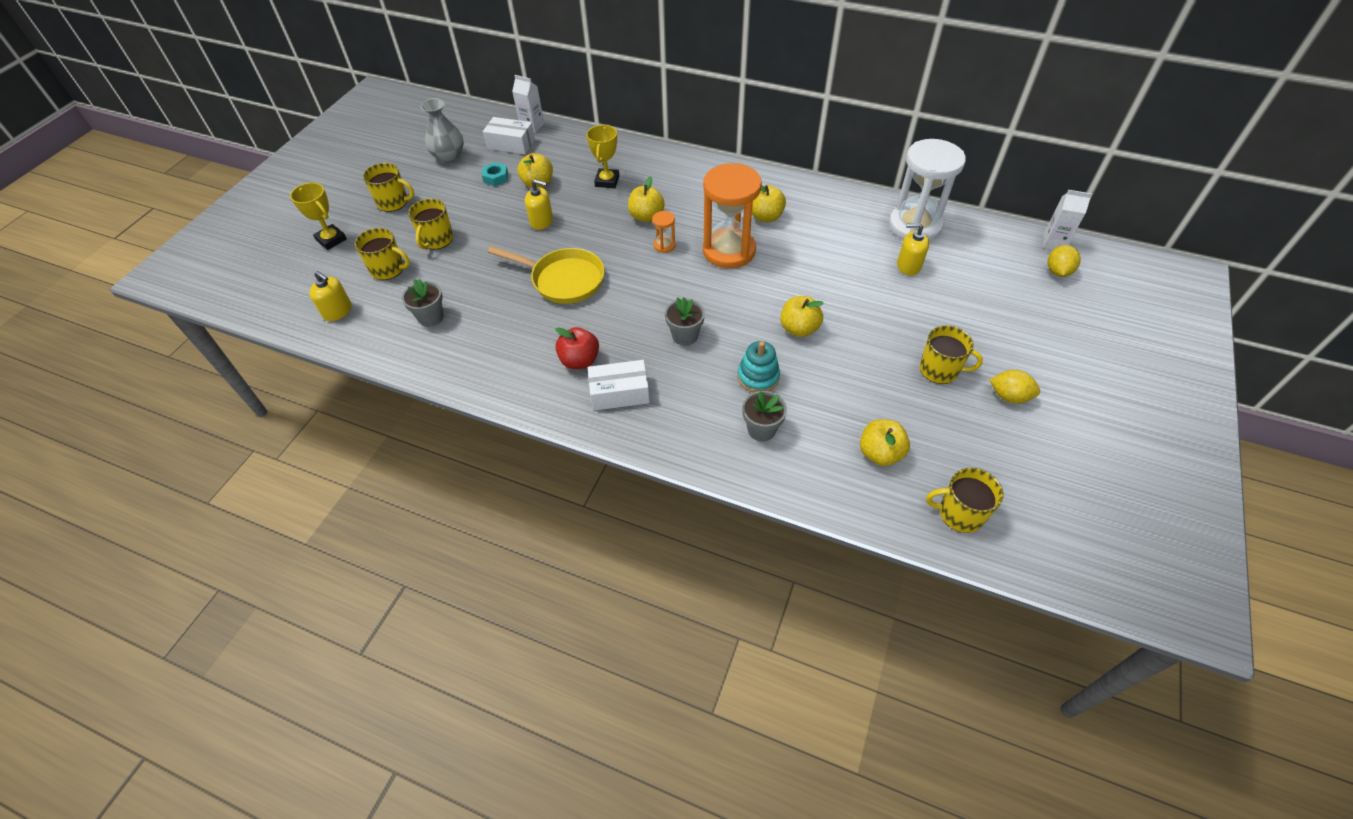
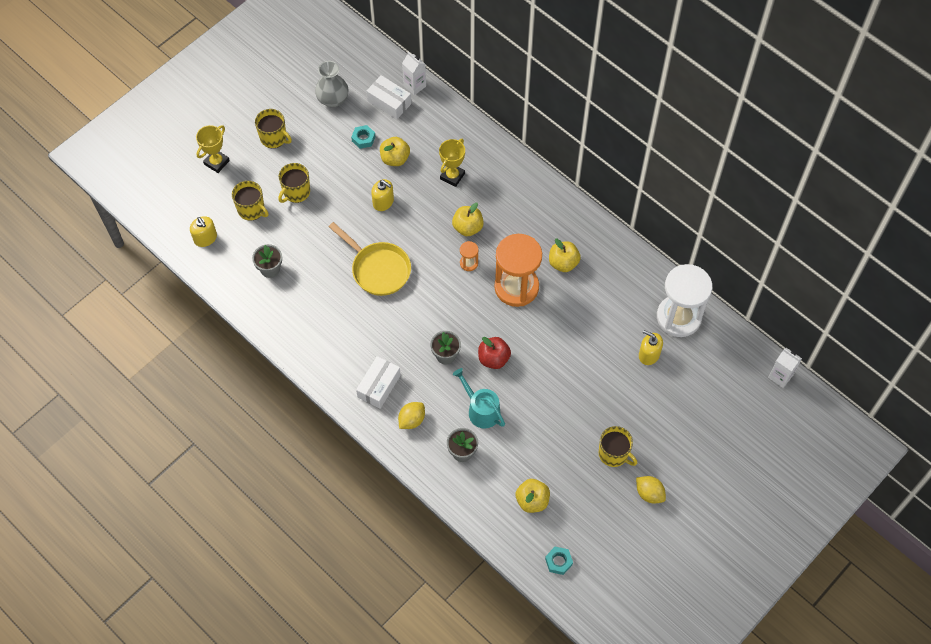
camera: 20 degrees right, 10 degrees up
(331, 240) = (216, 162): yellow trophy -> yellow trophy turned 60 degrees clockwise
(579, 361) = (362, 348): red apple -> red apple (493, 359)
(619, 393) = (379, 386): white box -> white box turned 75 degrees counterclockwise
(758, 377) = (481, 410): turquoise stacking toy -> turquoise watering can
(799, 329) = (532, 380): yellow apple -> none
(959, 513) = (558, 562): yellow mug -> turquoise nut
(1057, 271) = (763, 404): yellow lemon -> yellow lemon (412, 420)

